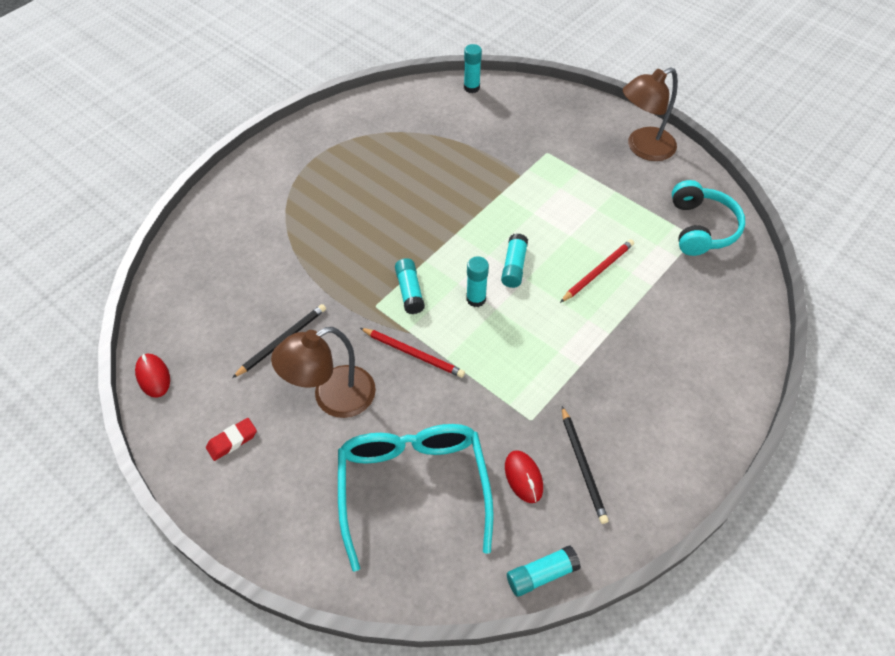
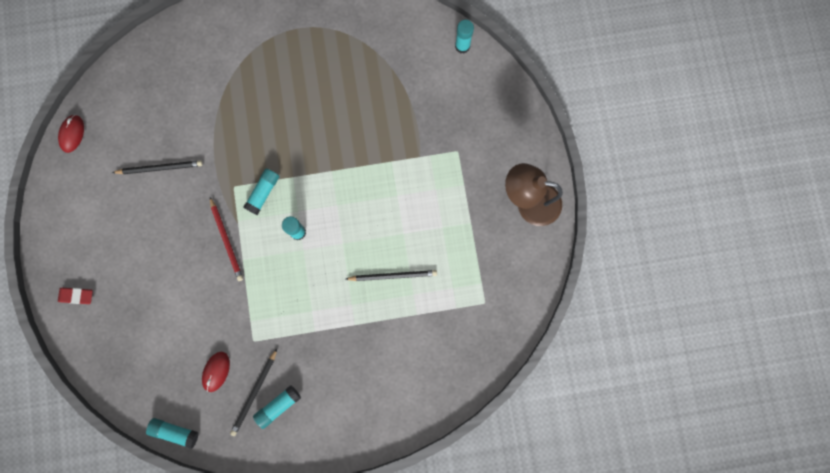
camera: 40 degrees right, 25 degrees up
(232, 441) = (83, 215): red eraser -> red eraser (76, 296)
(332, 398) = (157, 232): brown lamp -> none
(413, 487) = (153, 326): turquoise glasses -> none
(514, 266) = (344, 227): turquoise glue stick -> turquoise glue stick (278, 406)
(598, 271) = (393, 275): red pencil -> black pencil
(701, 228) = (496, 299): turquoise headphones -> none

